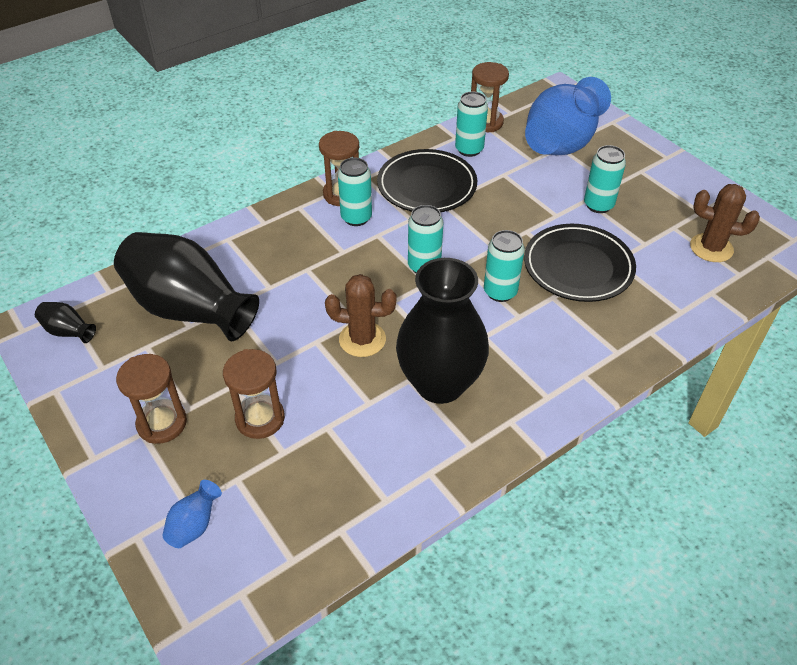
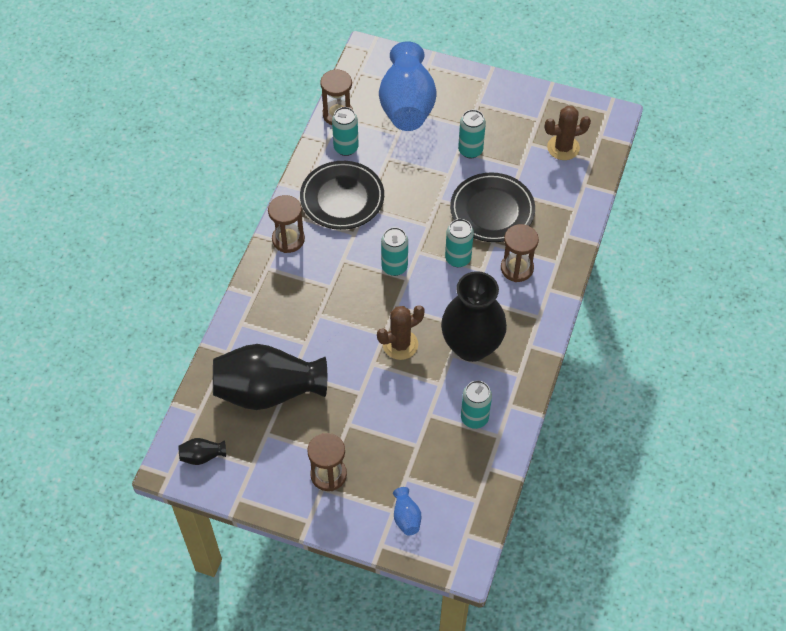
camera: 35 degrees left, 10 degrees up
(260, 419) = (385, 434): brown hourglass -> brown hourglass (517, 268)
(356, 218) = (316, 254): turquoise can -> turquoise can (474, 418)

